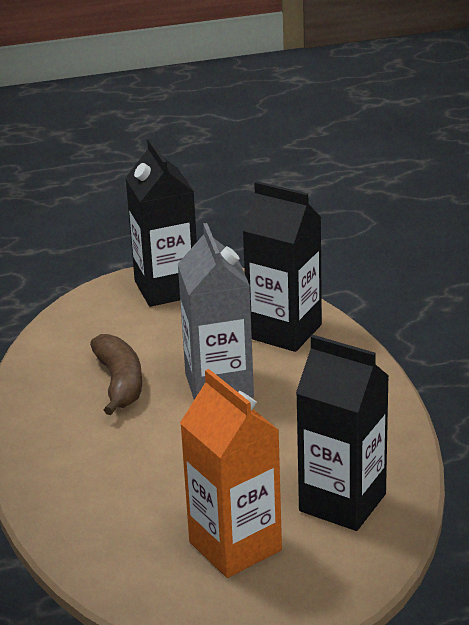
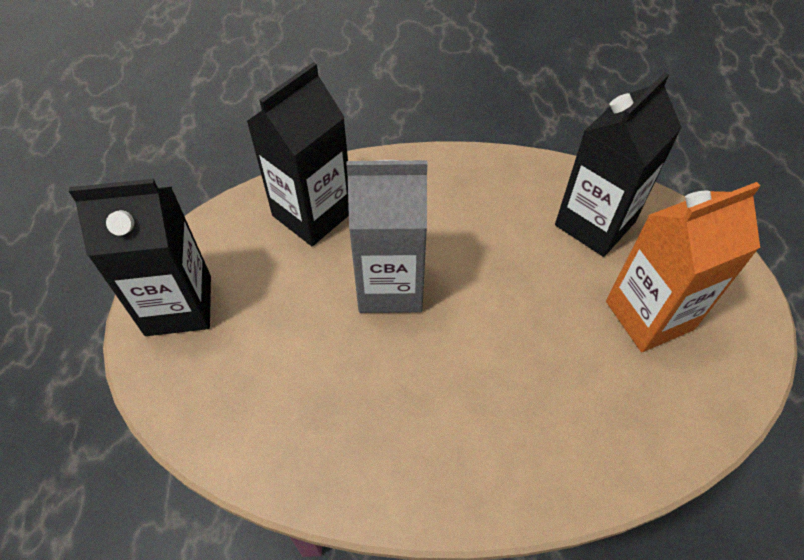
camera: 80 degrees left, 25 degrees up
(120, 383) = (354, 380): brown banana -> none

